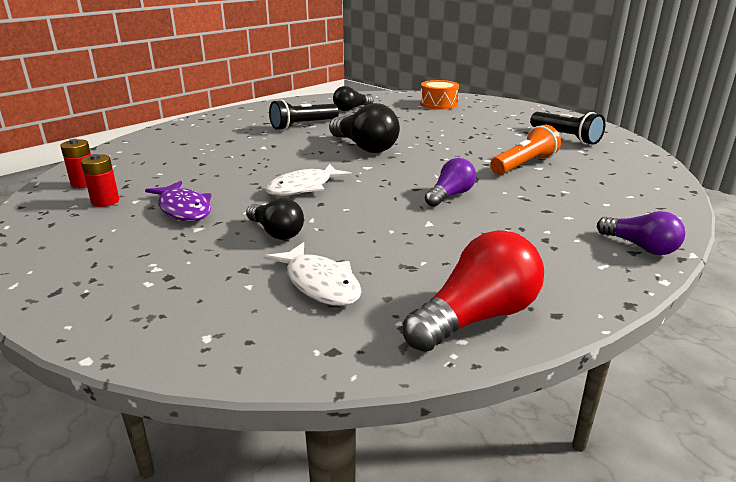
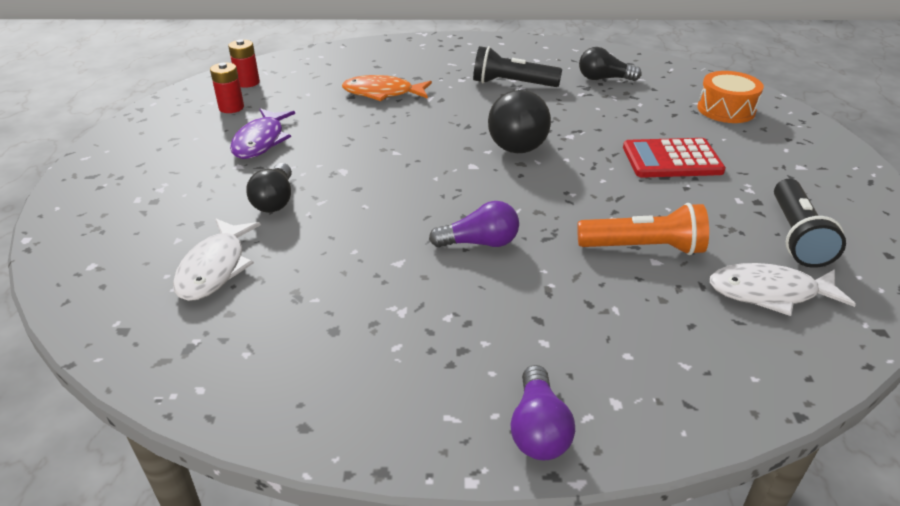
camera: 45 degrees right, 10 degrees up
(223, 155) = (382, 93): none -> orange fish
(303, 187) = (376, 163): white fish -> white fish (769, 293)
(459, 129) = (672, 159): none -> red calculator
(477, 317) = (246, 379): red light bulb -> none

